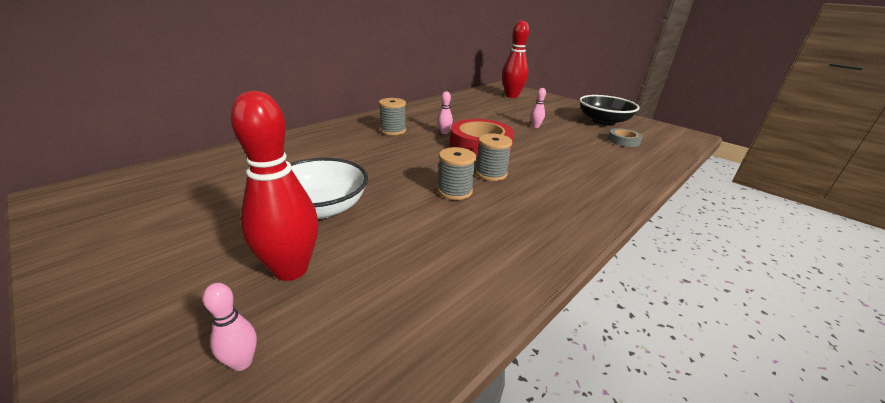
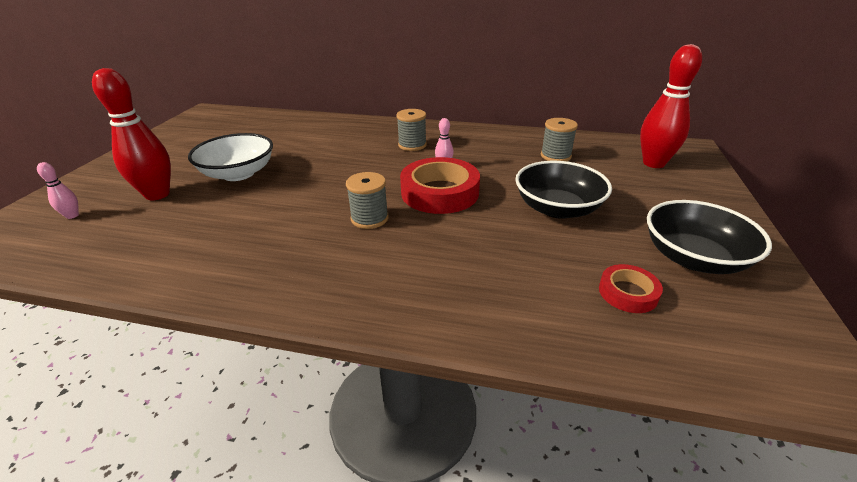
camera: 60 degrees right, 5 degrees up
(454, 191) = (311, 212): grey spool -> grey spool (555, 156)
(535, 126) = (557, 208): pink bowling pin -> black bowl
(623, 140) = (628, 293): grey tape -> red tape

